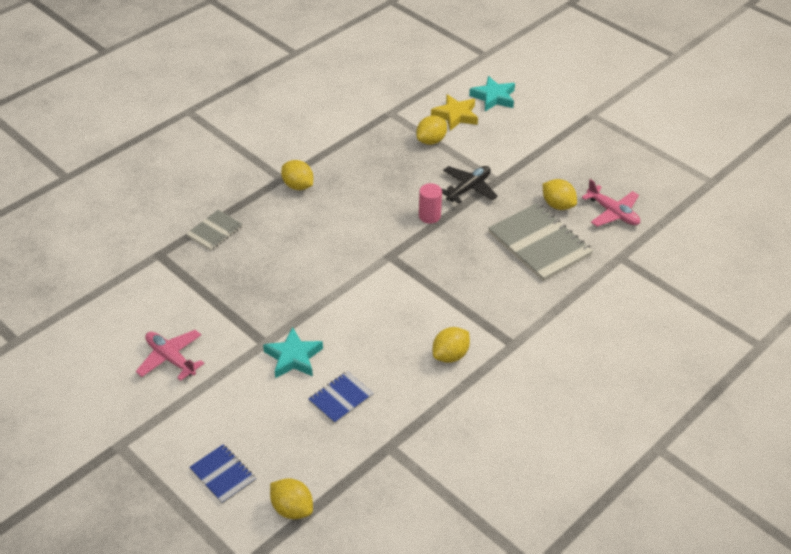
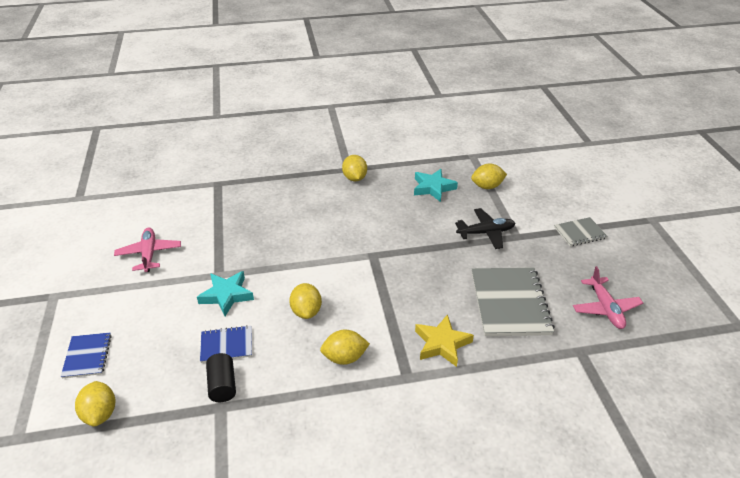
camera: 35 degrees right, 5 degrees down
(214, 231) = (268, 184): grey notebook -> grey notebook (579, 233)
(372, 430) = (222, 385): none -> black cylinder
(429, 216) = (433, 240): pink cylinder -> none
(455, 115) = (524, 176): yellow star -> yellow star (442, 344)
(493, 97) = (569, 175): turquoise star -> turquoise star (433, 188)
(557, 205) = (555, 279): yellow lemon -> yellow lemon (306, 311)

